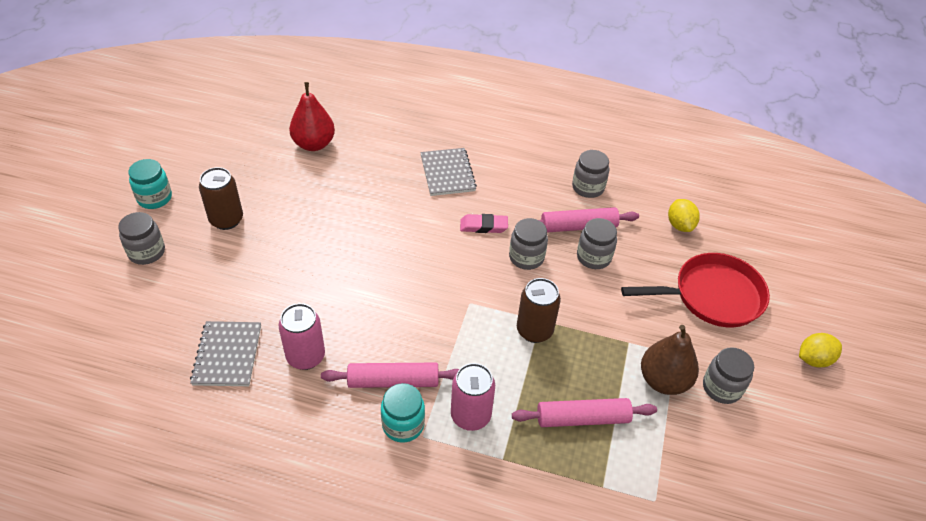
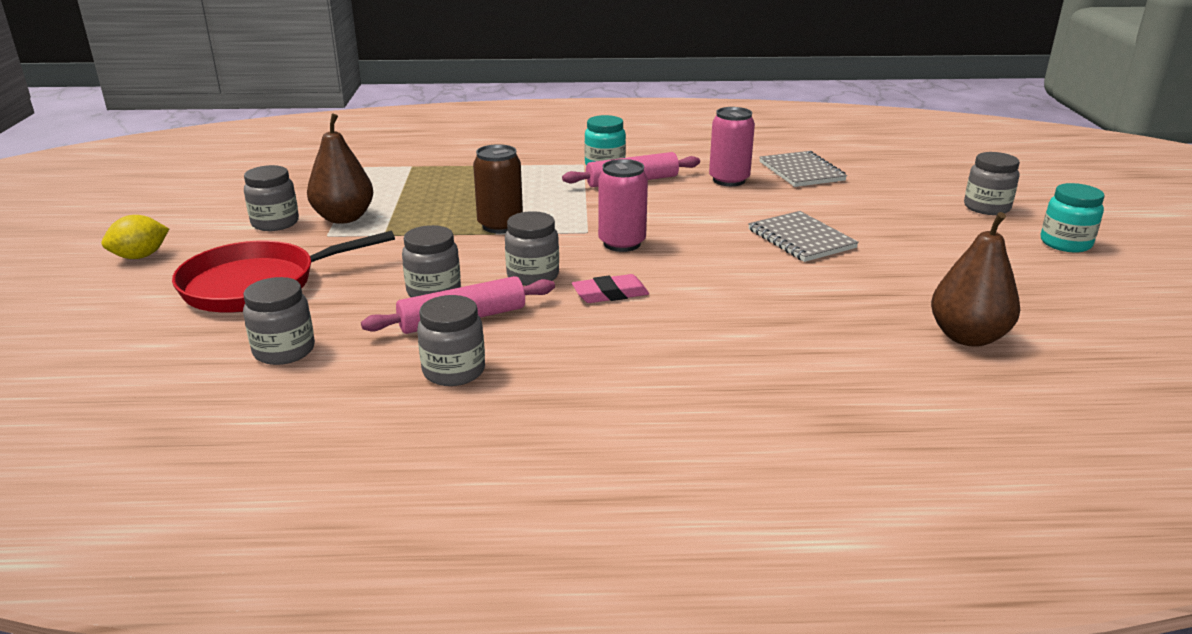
camera: 165 degrees right, 20 degrees down
(226, 220) = (949, 242): brown can -> none
(314, 144) = (967, 337): red pear -> brown pear
(447, 173) = (711, 343): grey notebook -> grey notebook (801, 239)
(470, 416) = (545, 176): pink can -> pink can (622, 243)
(582, 418) = (434, 189): pink rolling pin -> none
(680, 225) = (284, 351): yellow lemon -> grey jar

